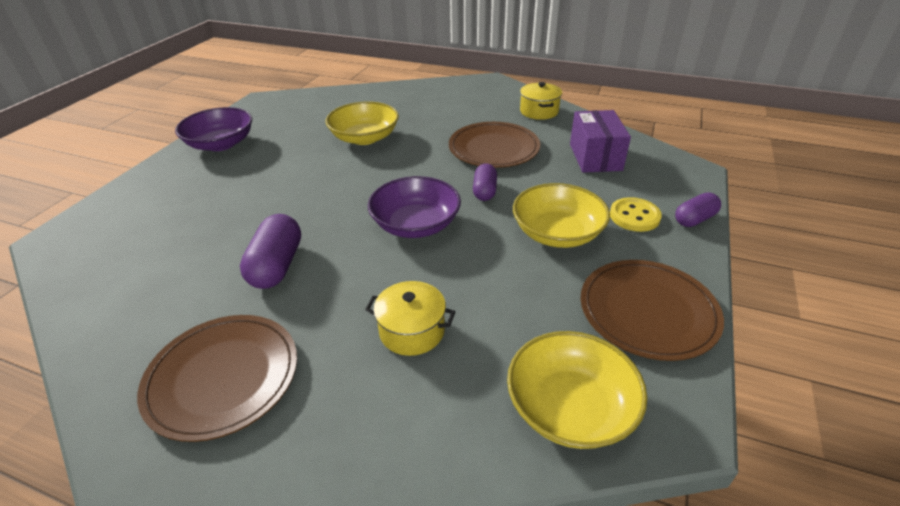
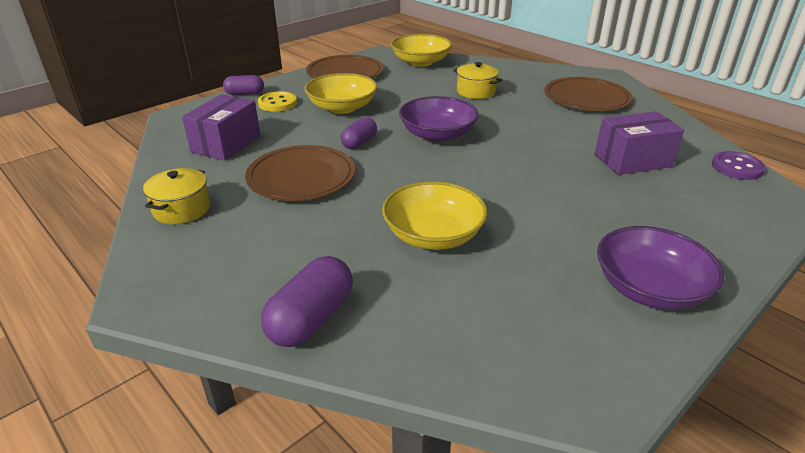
camera: 155 degrees left, 5 degrees down
(69, 274) = (737, 167): none -> purple button
(192, 250) = (632, 160): none -> purple box
(277, 266) = (557, 135): purple capsule -> purple capsule (311, 319)

